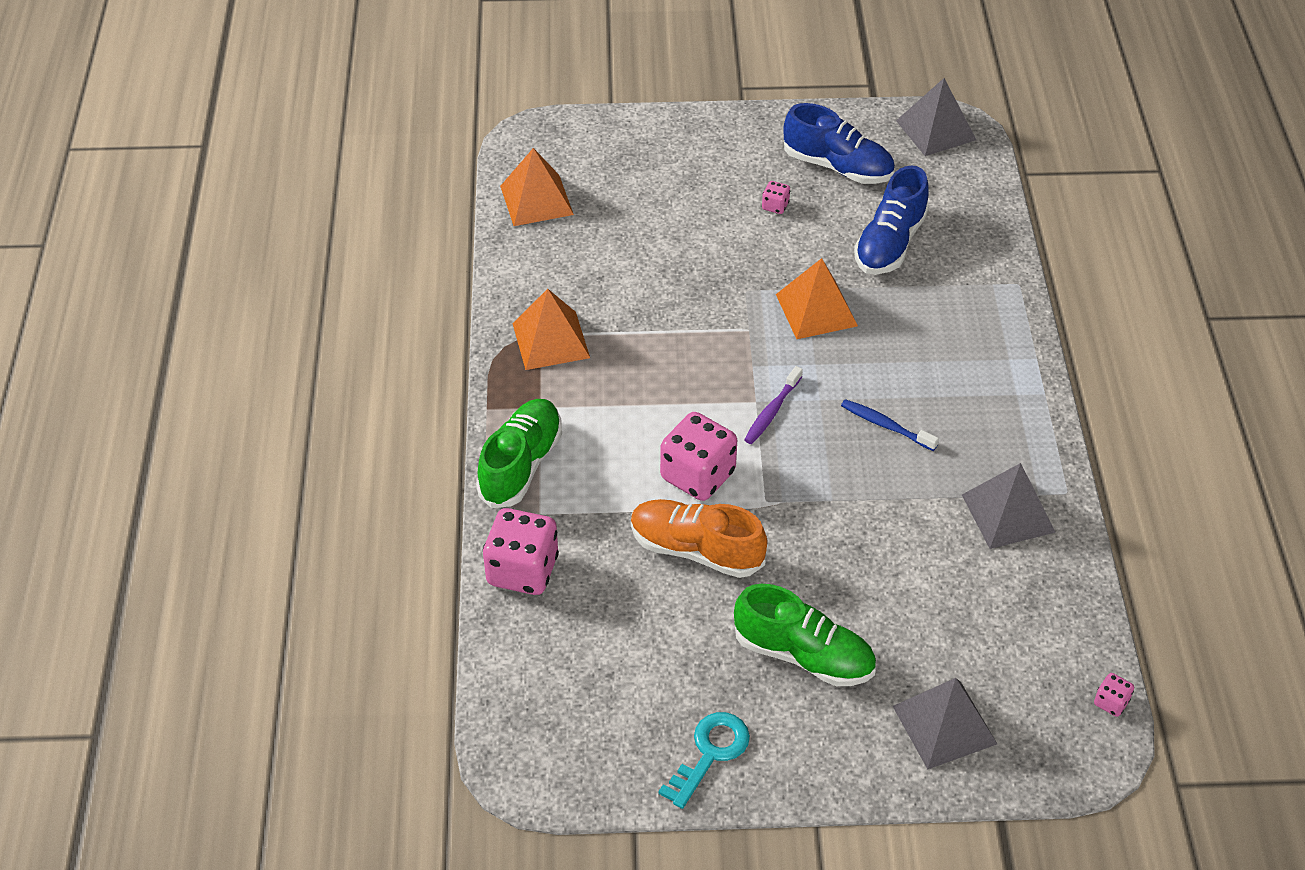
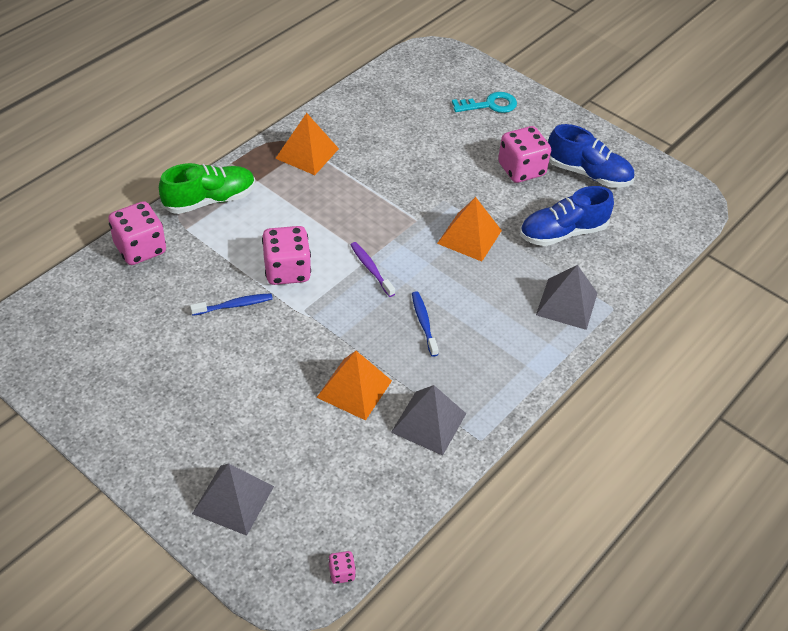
camera: 40 degrees right, 0 degrees up
(536, 200) = (395, 83): orange pyramid -> orange pyramid (354, 388)
(696, 550) = (234, 305): orange shoe -> blue toothbrush
(710, 753) = (99, 407): turquoise key -> turquoise key (490, 105)
(772, 411) = (371, 269): purple toothbrush -> purple toothbrush turned 75 degrees clockwise
(775, 206) = (521, 169): pink dice -> pink dice, size x2.24
(803, 655) = (213, 400): green shoe -> none
(837, 167) = (588, 173): blue shoe -> blue shoe turned 45 degrees counterclockwise
(935, 130) = (678, 193): grey pyramid -> grey pyramid (566, 303)

